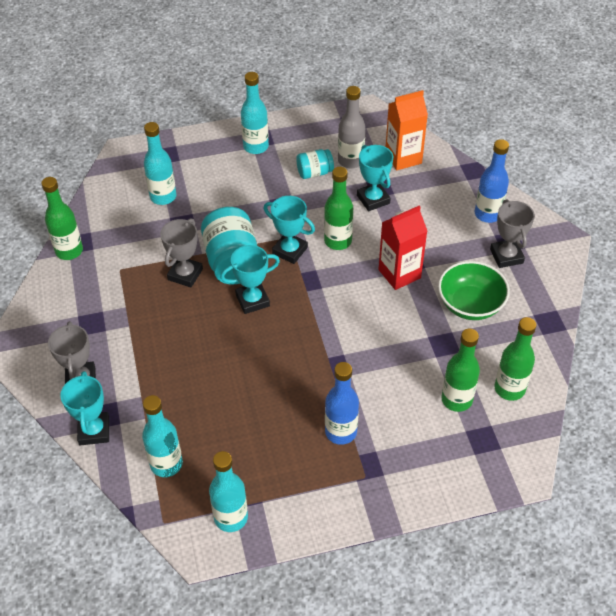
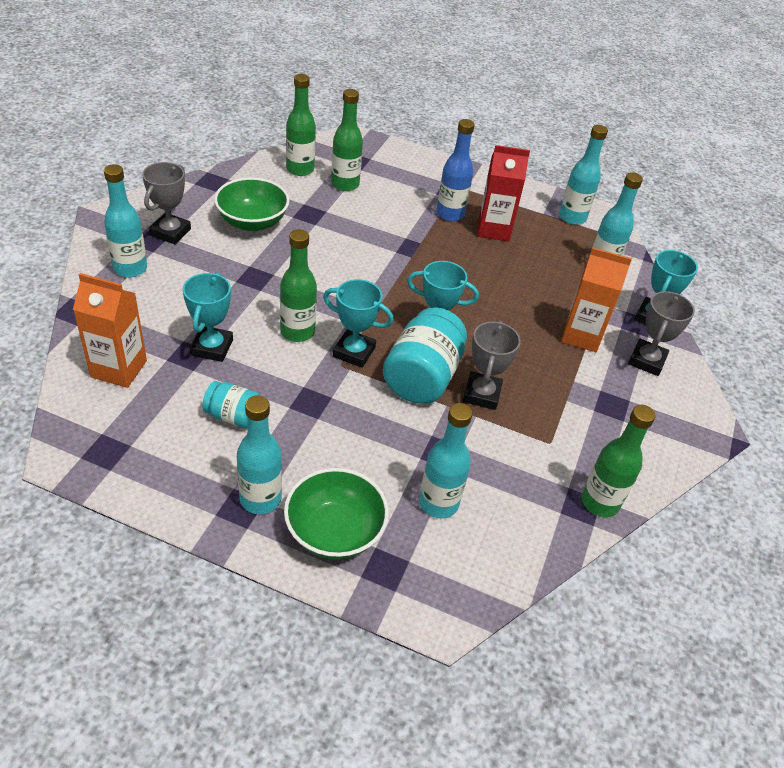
camera: 150 degrees left, 5 degrees down
(144, 370) = (581, 336): none -> orange carton
(185, 274) = (481, 394): grey trophy -> grey trophy turned 45 degrees counterclockwise
(205, 154) = (334, 532): none -> green bowl
(290, 251) = (354, 352): turquoise trophy -> turquoise trophy turned 45 degrees counterclockwise
(350, 161) = (177, 403): grey bottle -> none
(399, 274) = (278, 274): red carton -> red carton (493, 229)
(487, 214) = (130, 268): blue bottle -> turquoise bottle

